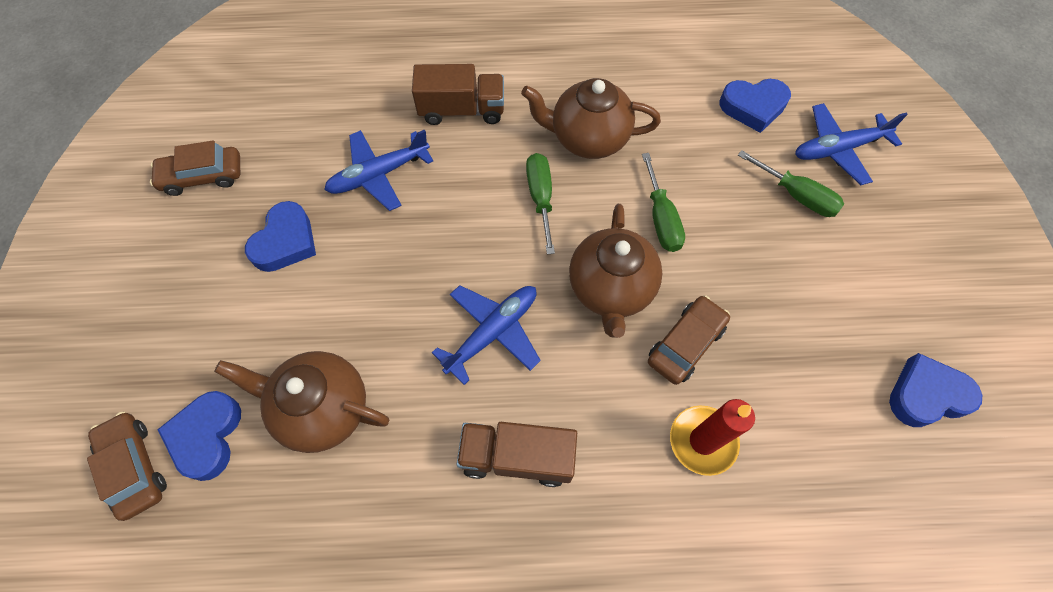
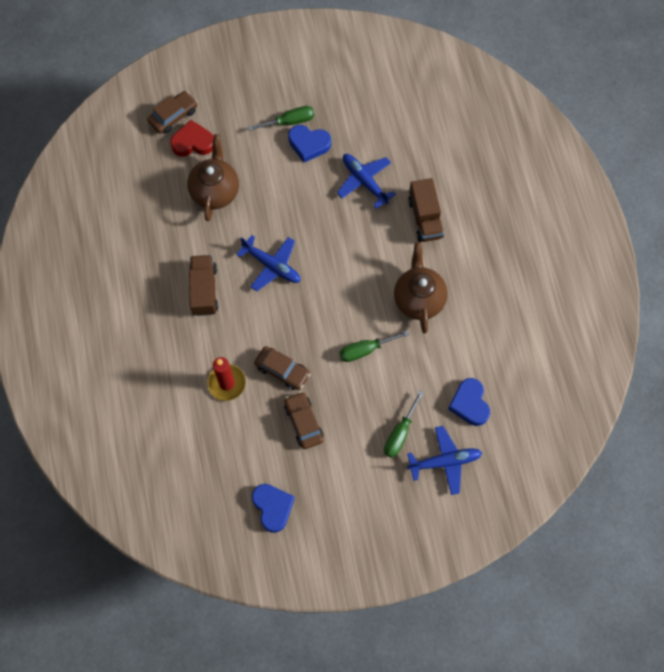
camera: 80 degrees right, 5 degrees up
(202, 176) = (344, 87): brown car -> brown car (303, 422)
(207, 436) = (193, 142): blue heart -> red heart
(540, 198) = (366, 277): green screwdriver -> green screwdriver (289, 122)
(611, 289) = (310, 325): brown teapot -> none
(838, 149) = (445, 461): blue plane -> blue plane turned 105 degrees clockwise

